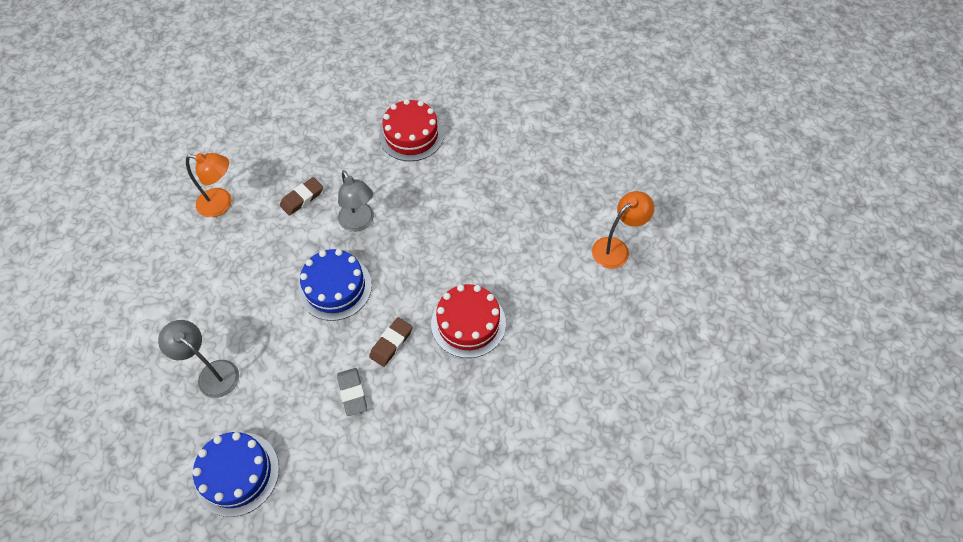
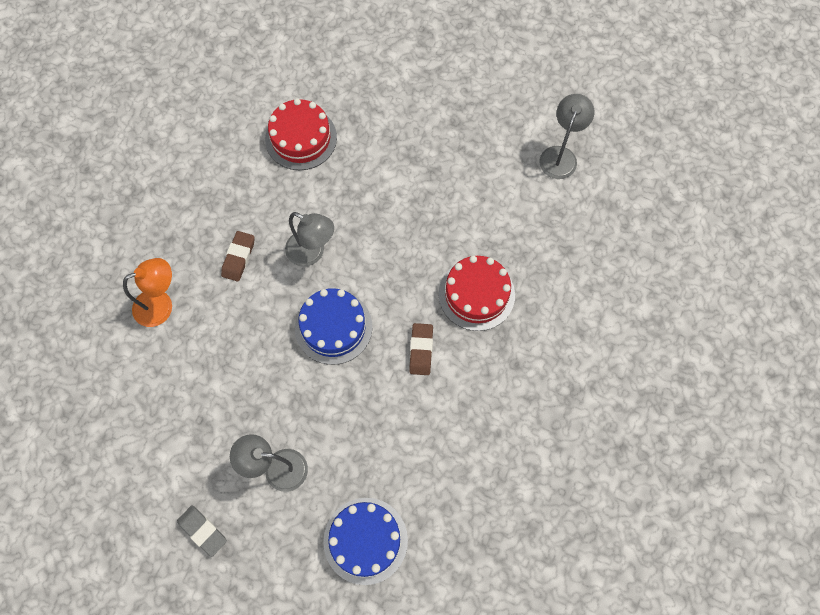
camera: 30 degrees left, 10 degrees up
(352, 393) = (417, 413): grey eraser -> grey eraser (202, 531)
(616, 248) = (560, 155): orange lamp -> grey lamp

